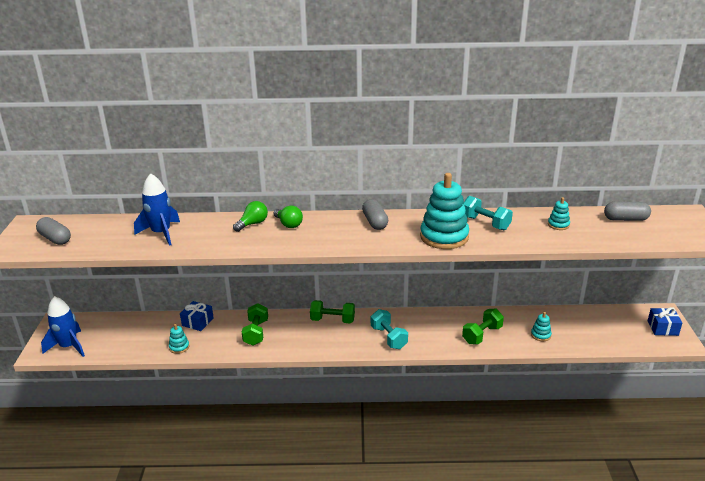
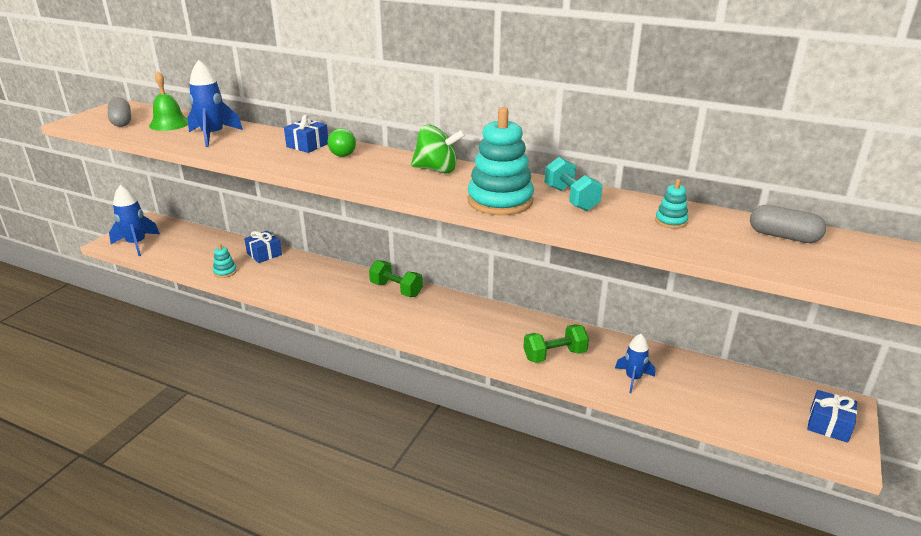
camera: 25 degrees right, 0 degrees up
(105, 231) = (169, 124): none -> green bell
(253, 224) = (307, 145): green light bulb -> blue gift
(256, 333) = (308, 279): green dumbbell -> none
(375, 222) = (437, 170): grey capsule -> green spinning top
(388, 338) = (440, 325): turquoise dumbbell -> none
(540, 335) = (633, 378): turquoise stacking toy -> blue rocket

